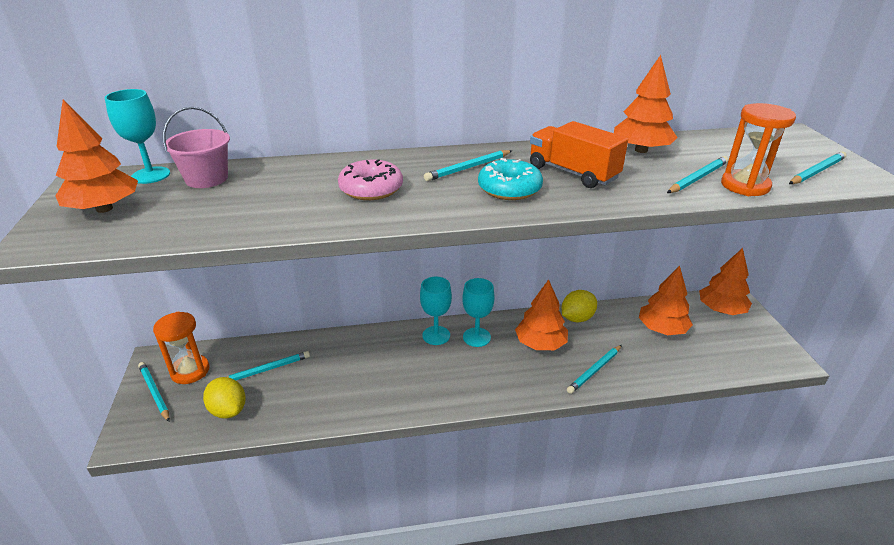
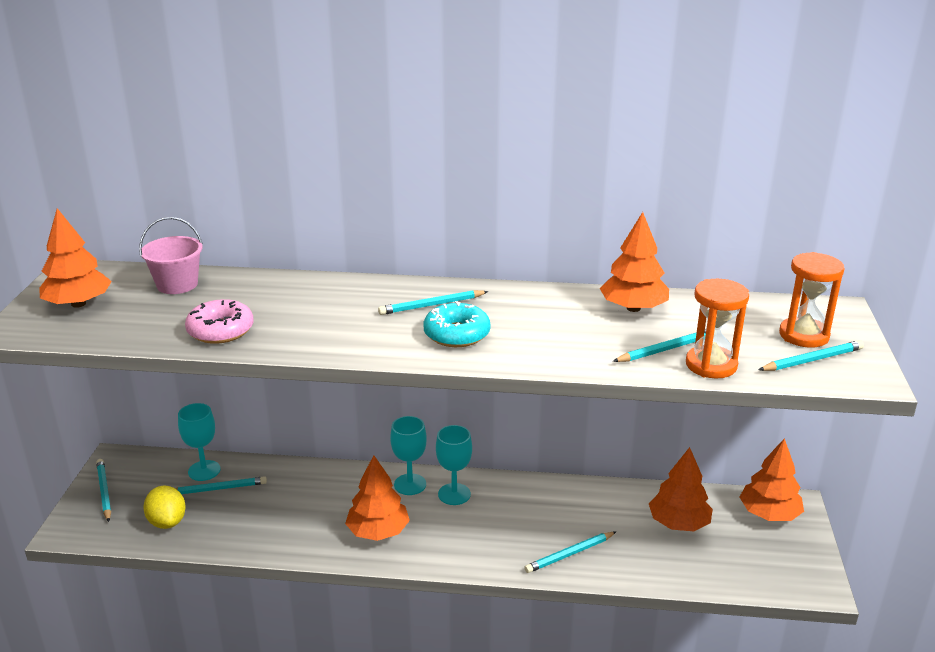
camera: 15 degrees right, 5 degrees down
(151, 175) = (130, 274): turquoise goblet -> turquoise goblet (204, 470)
(190, 371) = (144, 476): orange hourglass -> orange hourglass (803, 335)
(371, 189) = (322, 316): pink donut -> pink donut (220, 330)
(540, 343) = (523, 514): orange tree -> orange tree (378, 531)
(573, 173) = (536, 325): orange truck -> none
(577, 318) = (582, 493): yellow lemon -> none

